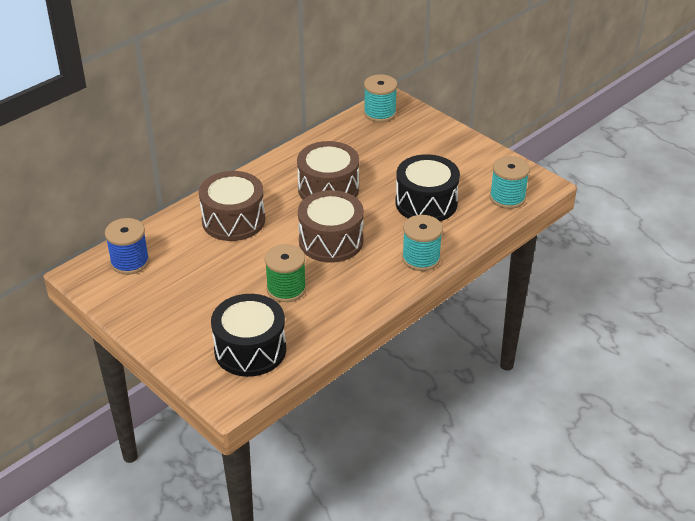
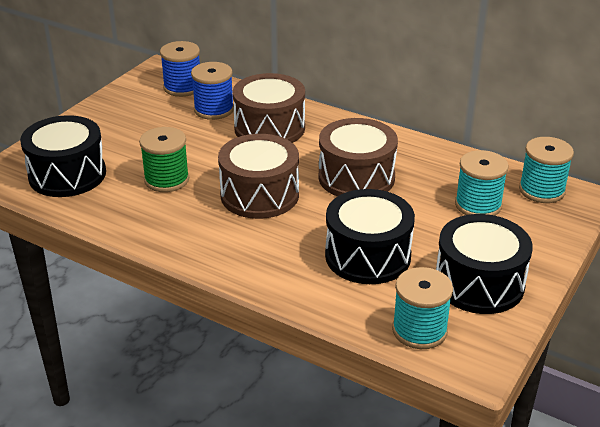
camera: 75 degrees right, 5 degrees down
(183, 248) = (214, 109): none -> blue spool
(421, 258) = (251, 267): turquoise spool -> turquoise spool (478, 205)
(469, 164) = (479, 283): none -> black drum

